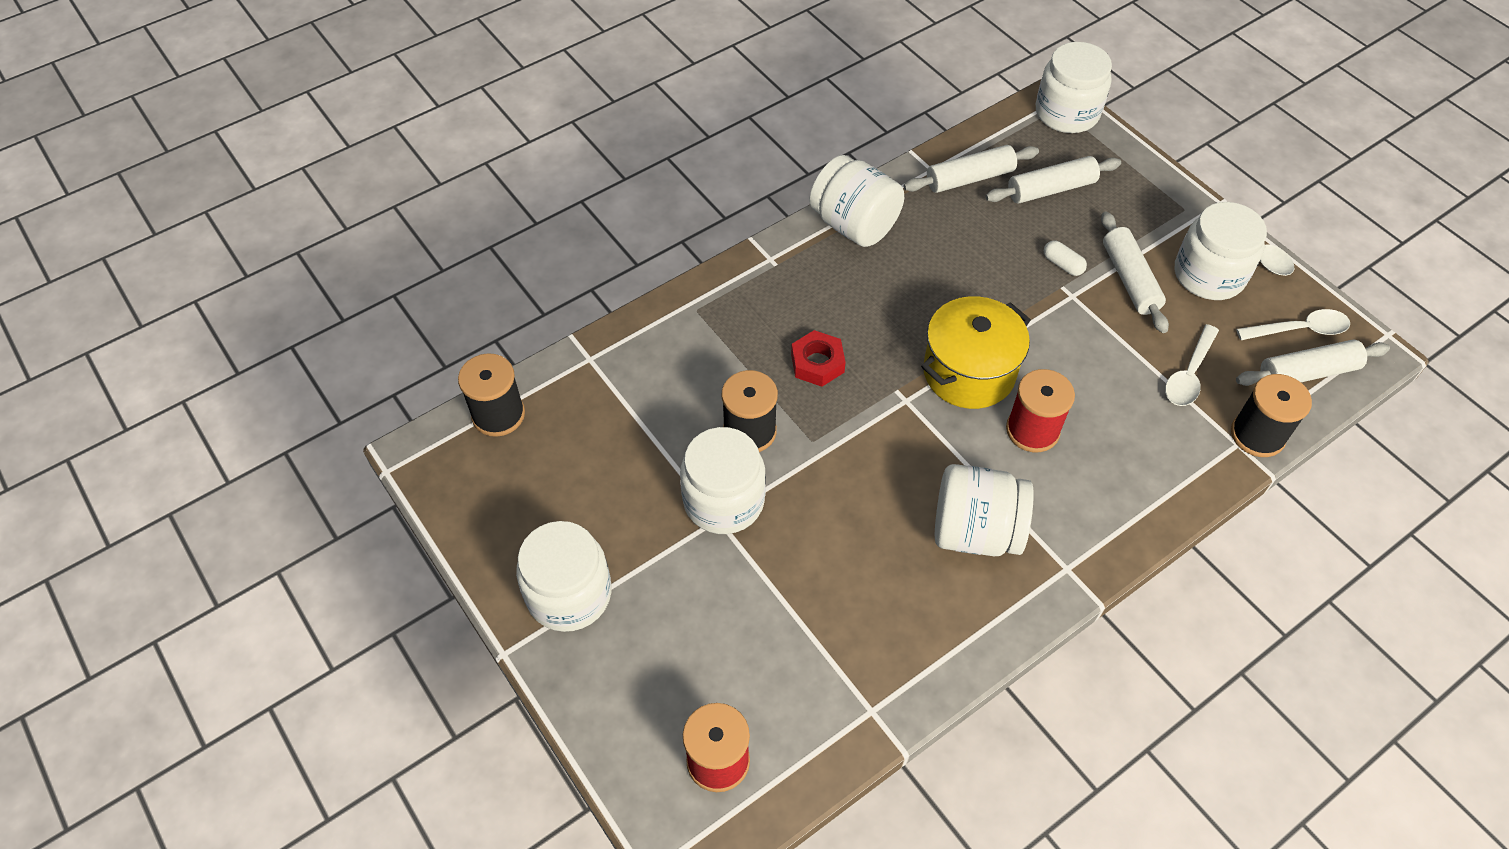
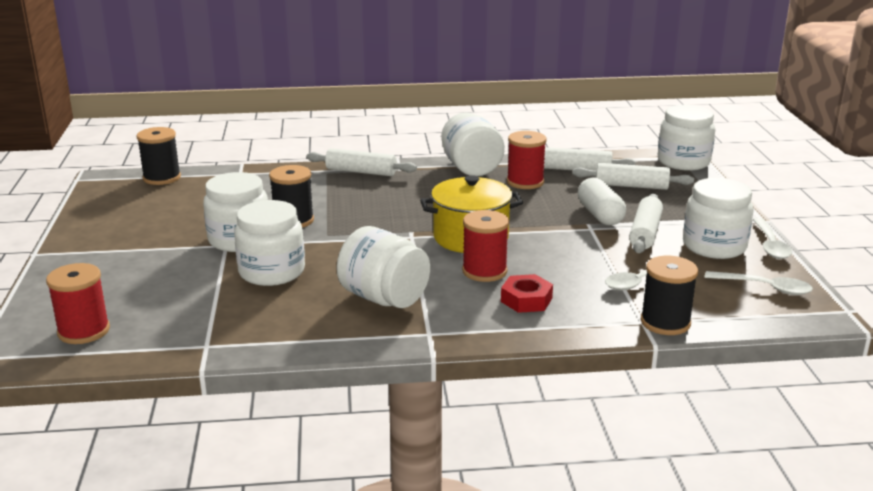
camera: 30 degrees right, 30 degrees down
(569, 594) = (101, 245): white jar -> white jar (272, 272)
(817, 363) = (373, 208): red nut -> red nut (526, 300)
(936, 230) = (525, 182): none -> red spool
(1062, 264) = (600, 215): white capsule -> white capsule, size x1.85
(1307, 372) = (747, 307): white rolling pin -> white rolling pin (361, 172)

